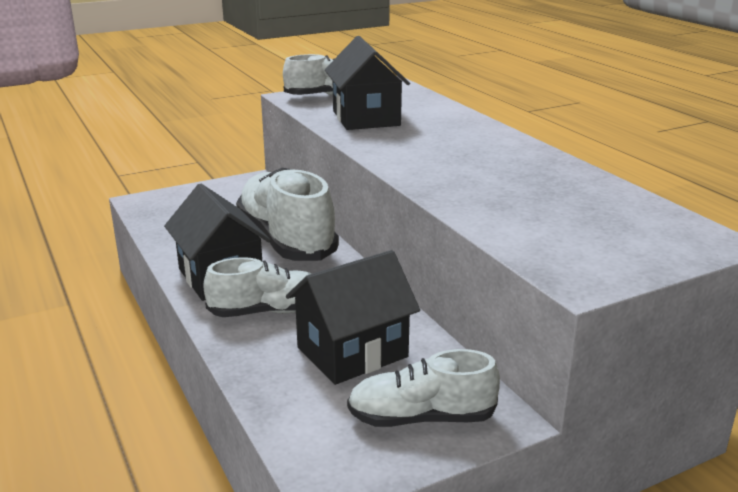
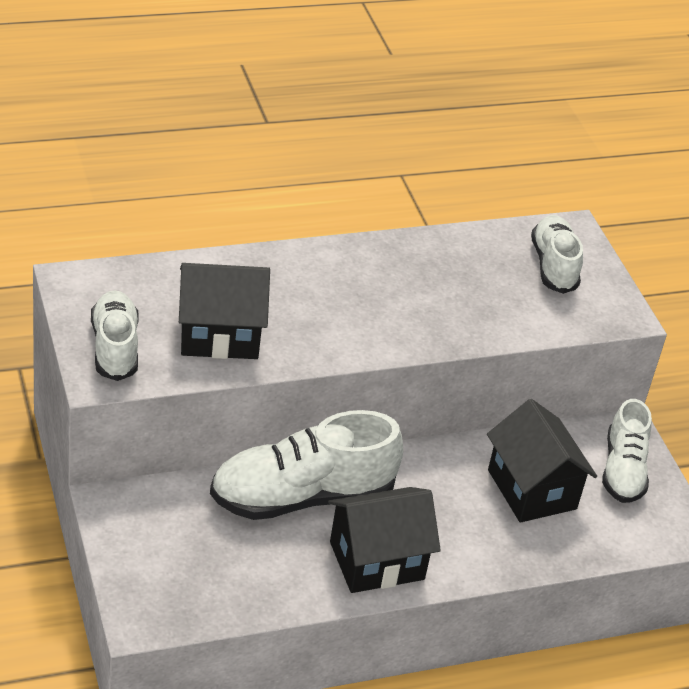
camera: 85 degrees left, 15 degrees up
(269, 311) = (454, 532): white shoe -> white shoe (553, 266)

